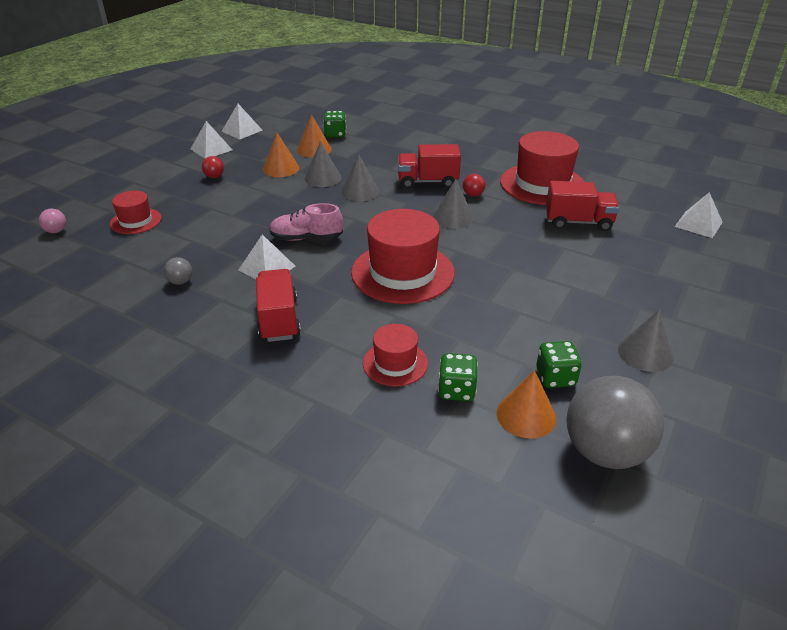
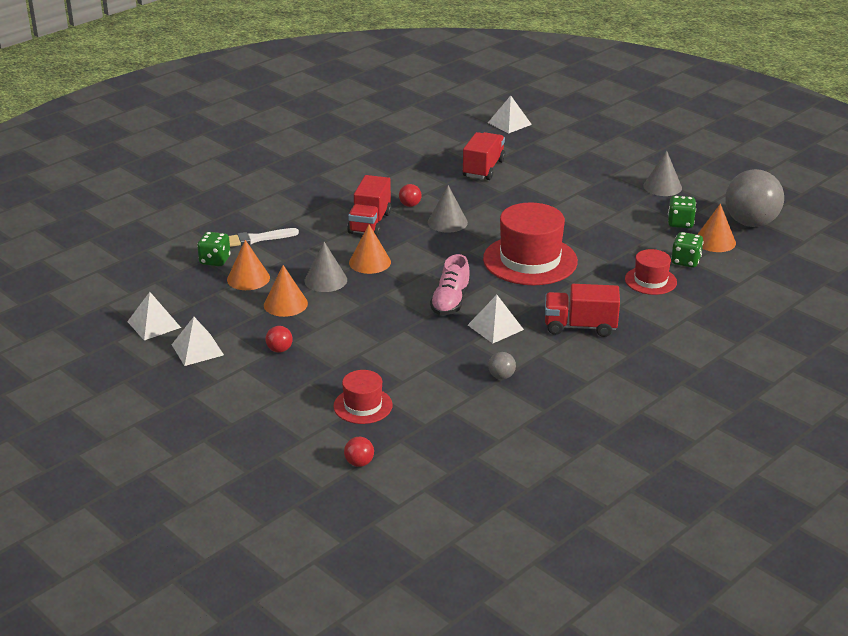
camera: 75 degrees left, 5 degrees down
(56, 231) = (359, 463): pink ball -> red ball
(360, 191) = (370, 262): grey cone -> orange cone
(375, 143) = (256, 239): none -> white brush
(542, 184) = (408, 169): red hat -> none

